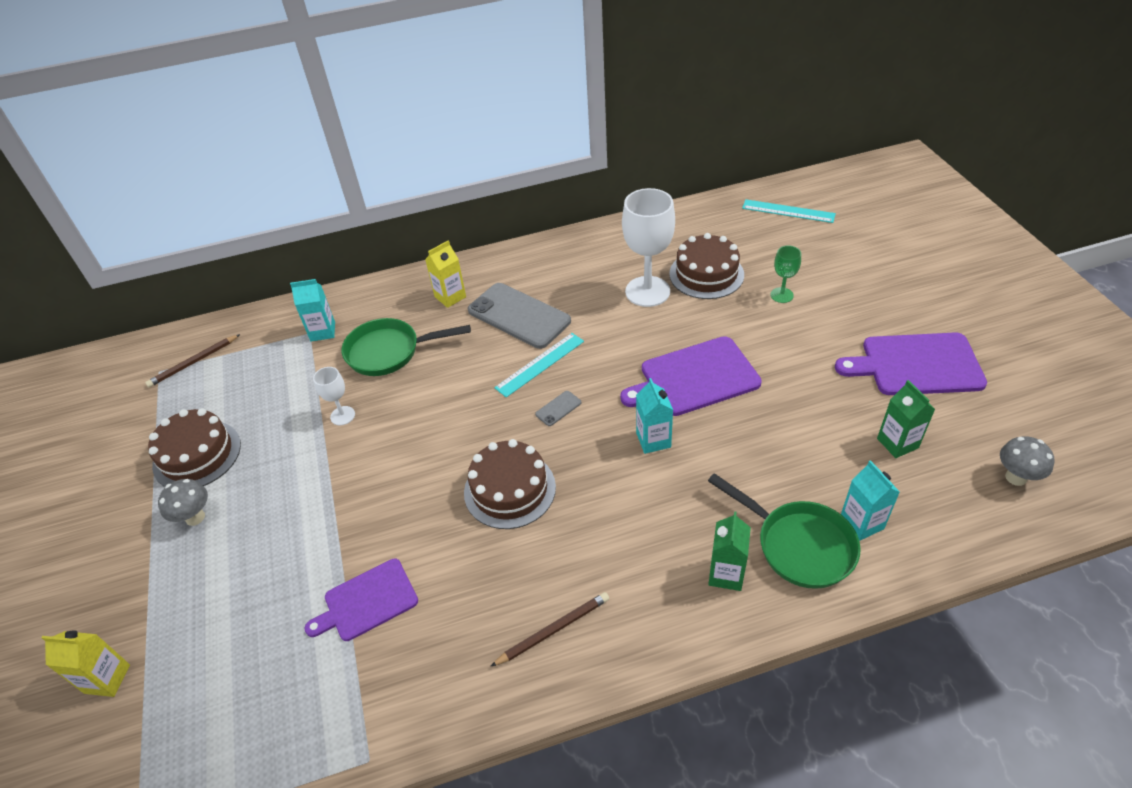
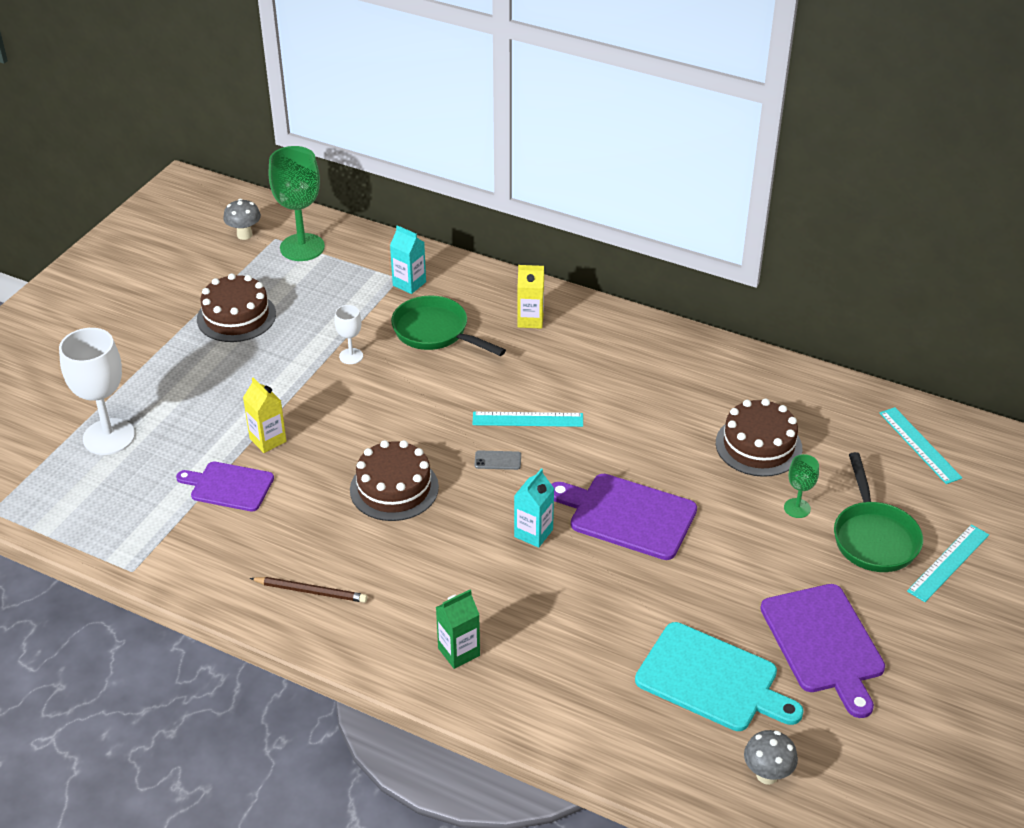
camera: 40 degrees right, 5 degrees down
(107, 679) = (56, 417): yellow carton -> yellow carton (268, 440)
(193, 363) = (302, 247): brown pencil -> green goblet
(195, 517) = (193, 357): grey mushroom -> grey mushroom (244, 235)
(519, 316) = (561, 371): grey phone -> none
(647, 291) = (688, 424): white goblet -> white goblet (109, 437)
(798, 545) = (533, 677): green pan -> green pan (873, 537)
(861, 523) = (598, 702): turquoise carton -> none
(897, 443) = (712, 679): green carton -> turquoise cutting board
(900, 265) = (948, 563): none -> turquoise ruler
(916, 365) = (824, 643): purple cutting board -> purple cutting board turned 150 degrees counterclockwise

